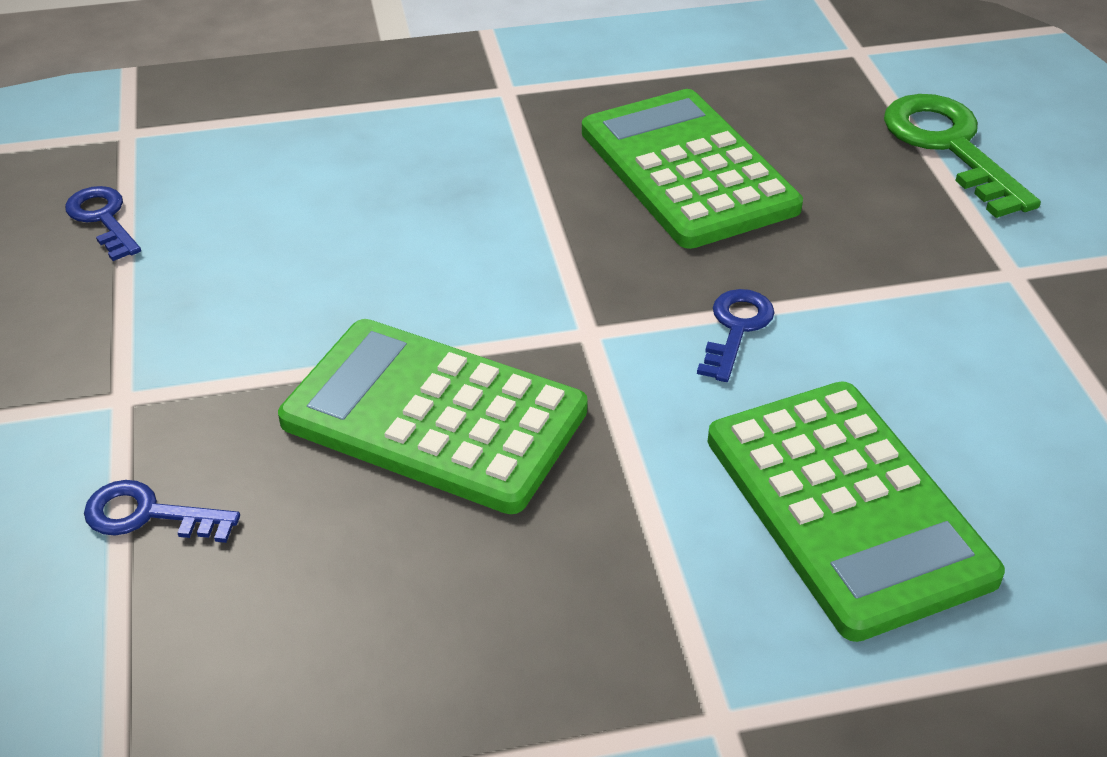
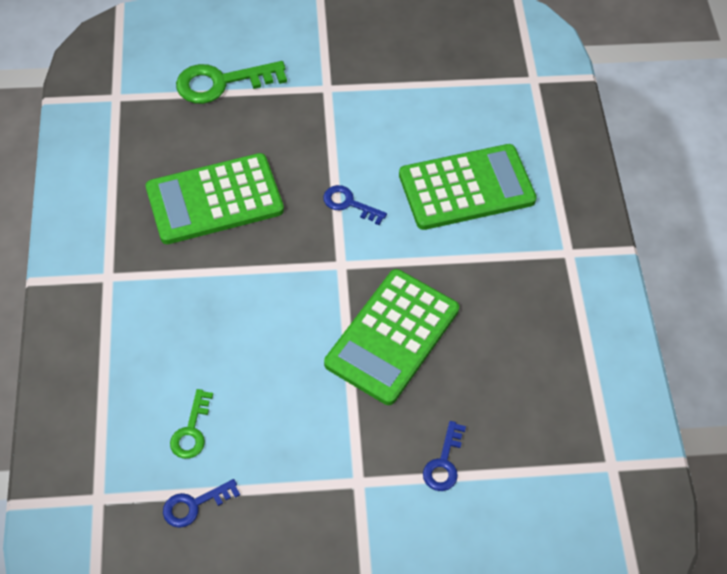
camera: 85 degrees left, 15 degrees up
(234, 200) = (191, 430): none -> green key

